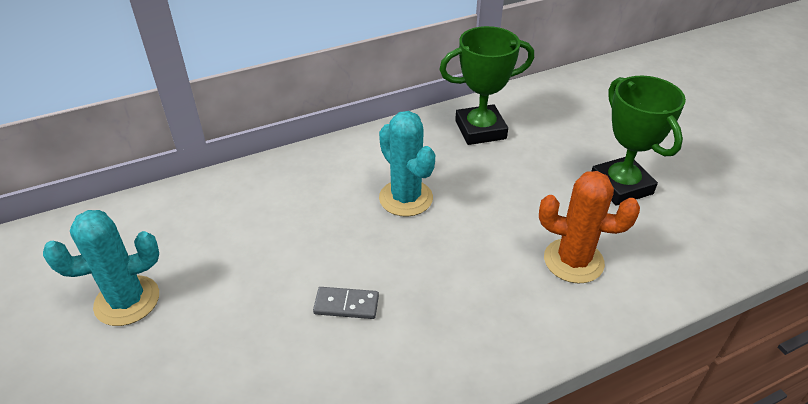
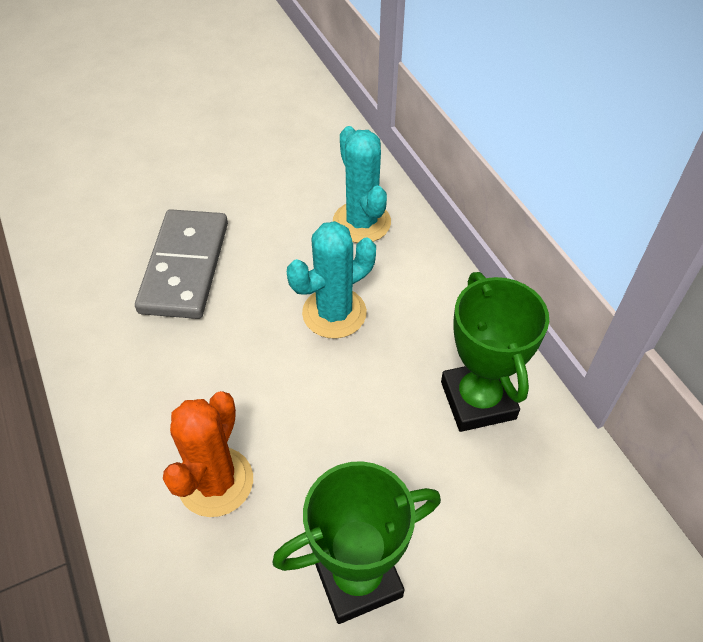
camera: 90 degrees right, 10 degrees up
(127, 301) = (213, 128): turquoise cactus -> turquoise cactus (361, 222)
(346, 305) = (184, 267): grey domino -> grey domino, size x2.16

